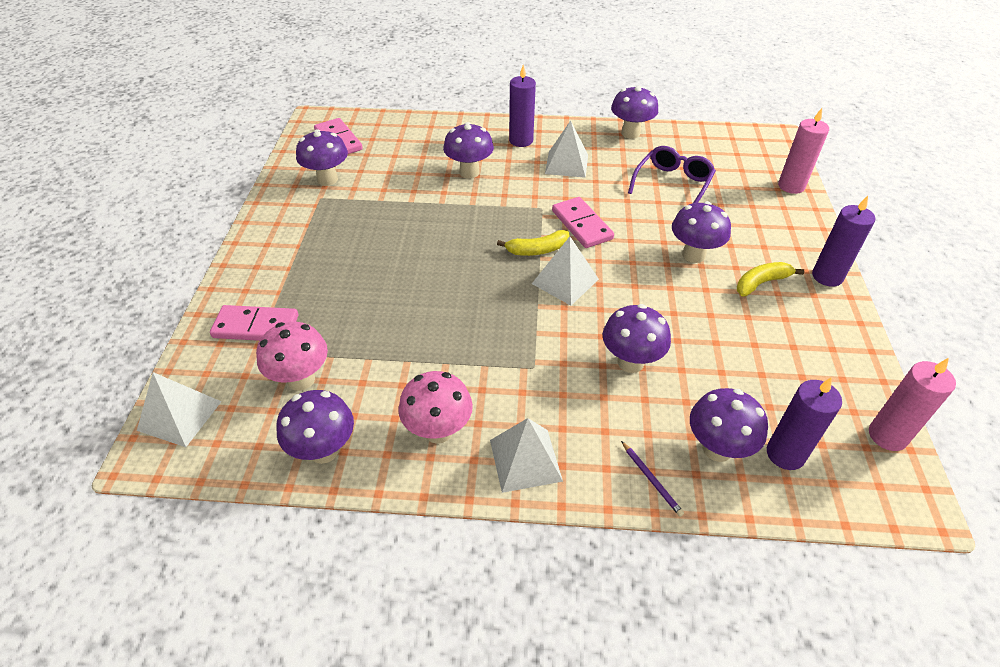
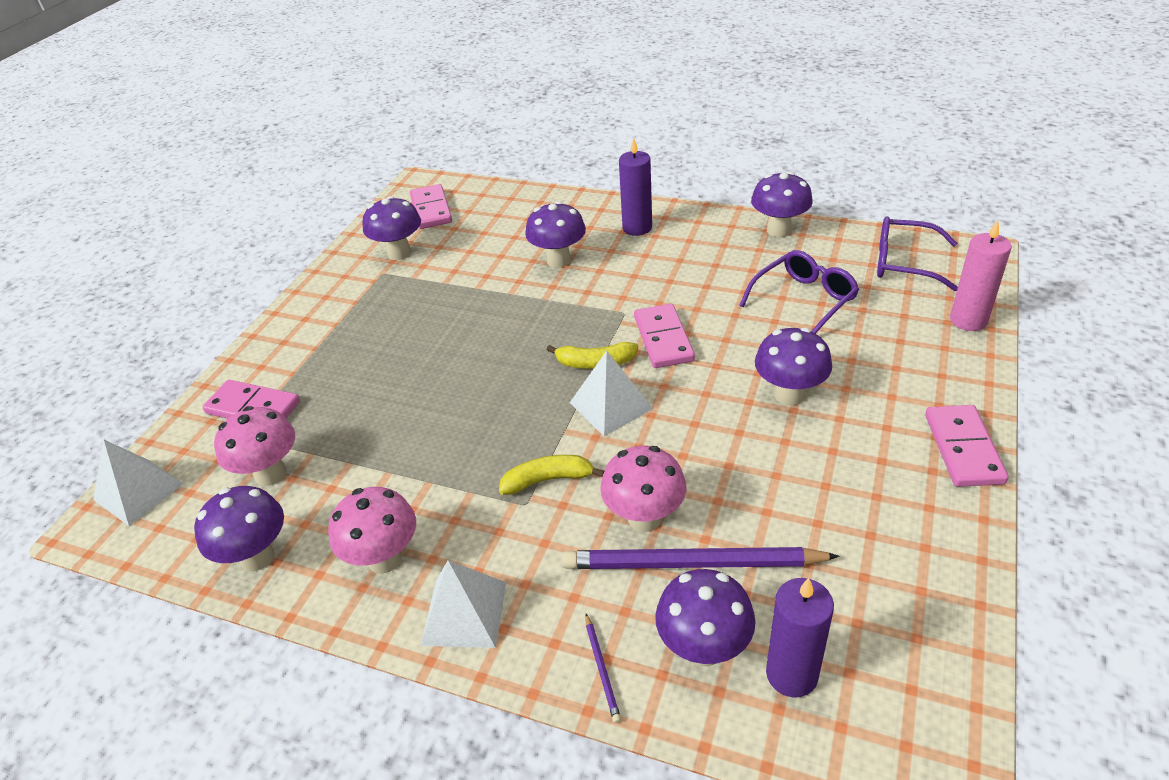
camera: 20 degrees right, 5 degrees down
(566, 164) = (679, 261): white pyramid -> none
(630, 362) = (644, 518): purple mushroom -> pink mushroom
(681, 389) = (692, 564): none -> purple pencil
(730, 149) = (904, 263): none -> purple glasses
(761, 283) = (864, 444): yellow banana -> yellow banana (548, 480)
(827, 276) = (963, 448): purple candle -> pink domino
(887, 436) = (950, 680): pink candle -> none

